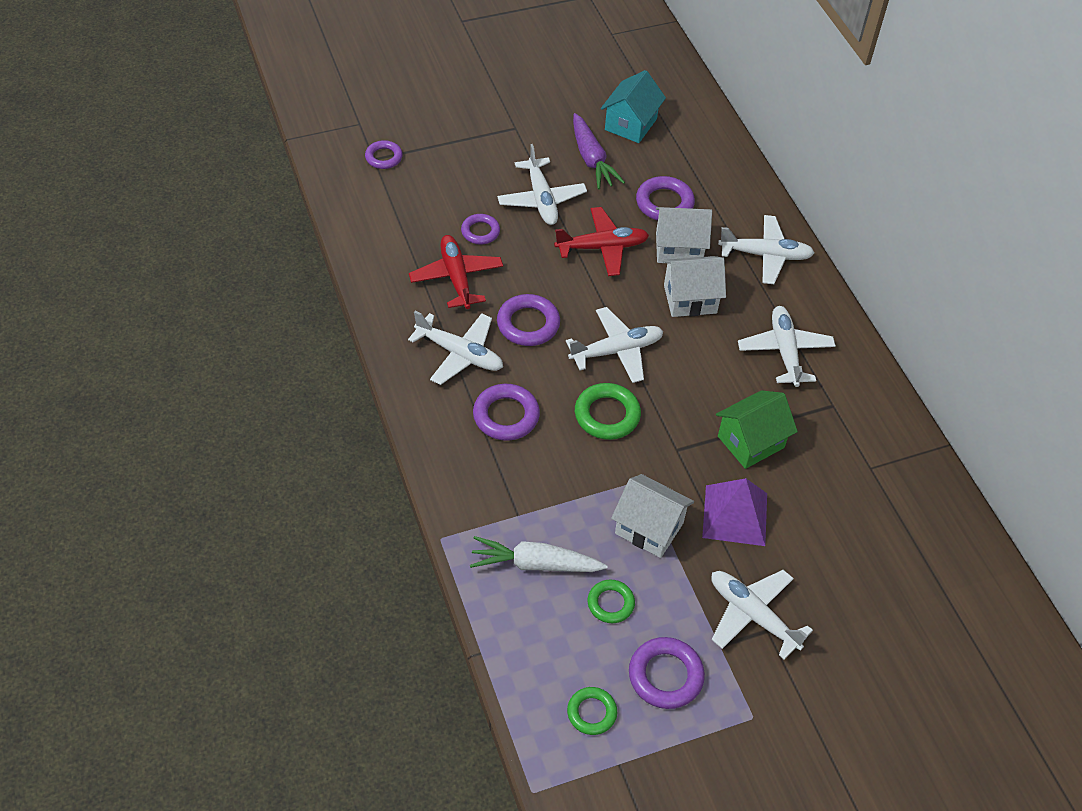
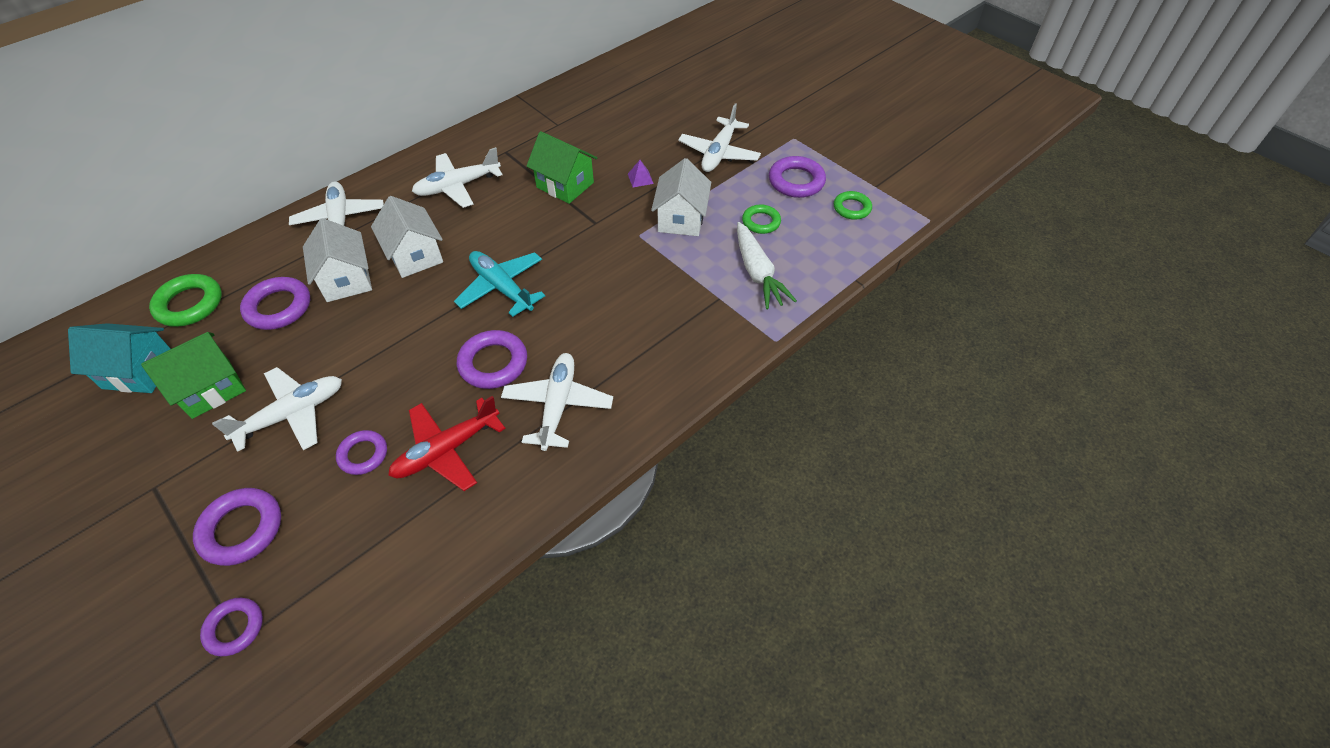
camera: 110 degrees left, 0 degrees up
(506, 416) = (618, 341): purple ring -> purple ring (242, 529)
(592, 159) = (211, 389): purple carrot -> green house
(602, 247) = (361, 337): red plane -> none
(607, 415) = (581, 273): green ring -> green ring (189, 304)
(616, 351) = (501, 288): white plane -> turquoise plane
(735, 515) = (640, 178): purple pyramid -> purple pyramid, size x0.43

